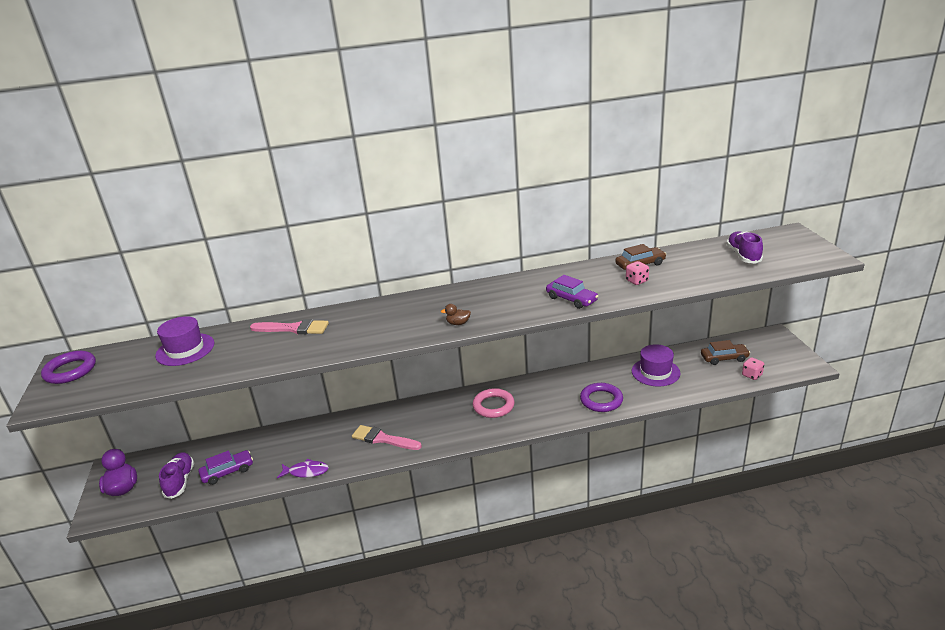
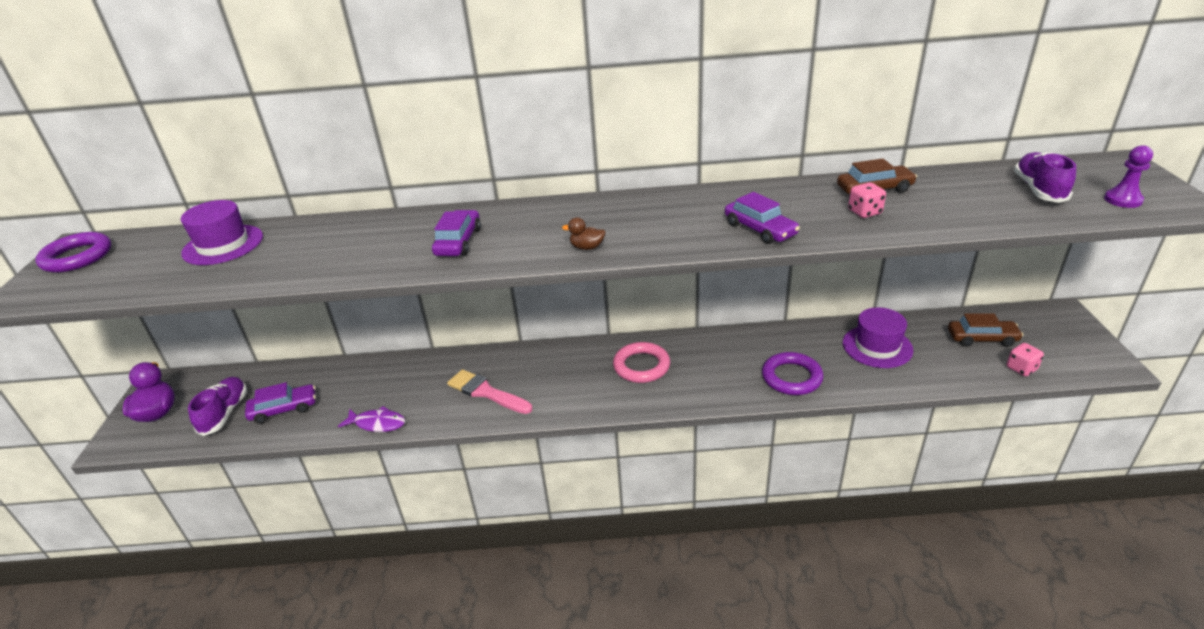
camera: 10 degrees right, 5 degrees up
(294, 328) = (368, 232): pink brush -> none
(365, 329) = (458, 242): none -> purple car
(793, 257) = (1123, 200): none -> purple pawn

